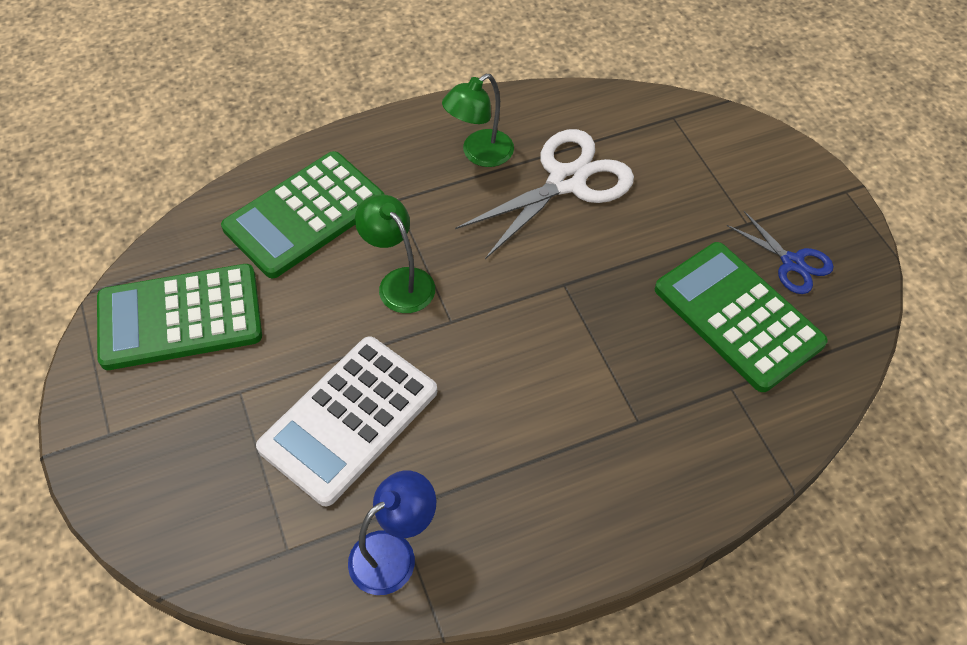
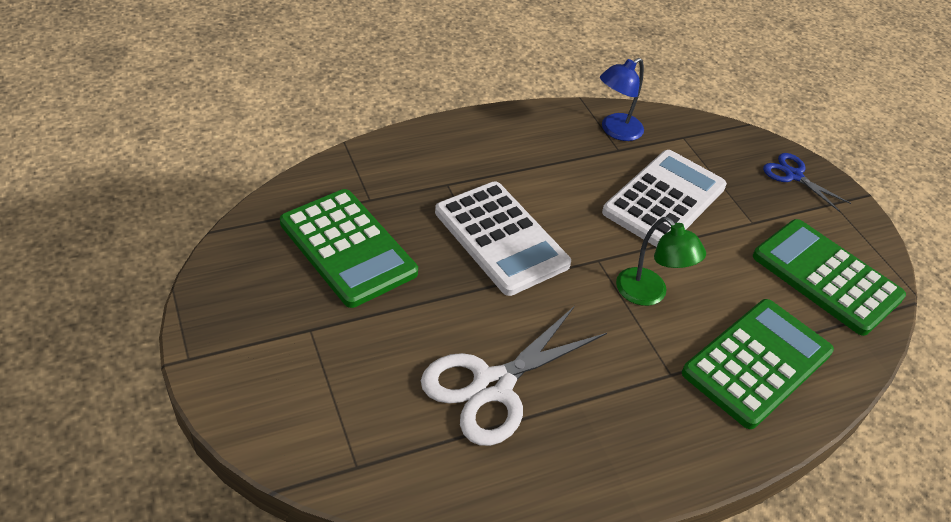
camera: 175 degrees right, 10 degrees down
(180, 317) = (826, 277): green calculator -> green calculator turned 120 degrees counterclockwise
(479, 154) = (590, 425): green lamp -> none
(565, 342) = (501, 238): none -> white calculator
(792, 263) = (280, 289): blue scissors -> blue scissors (793, 175)

